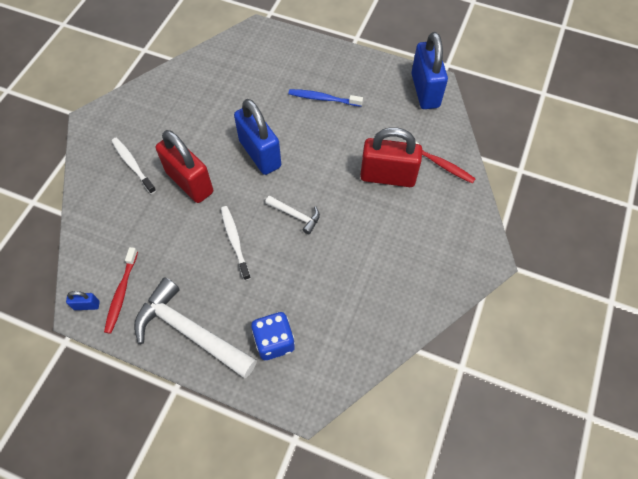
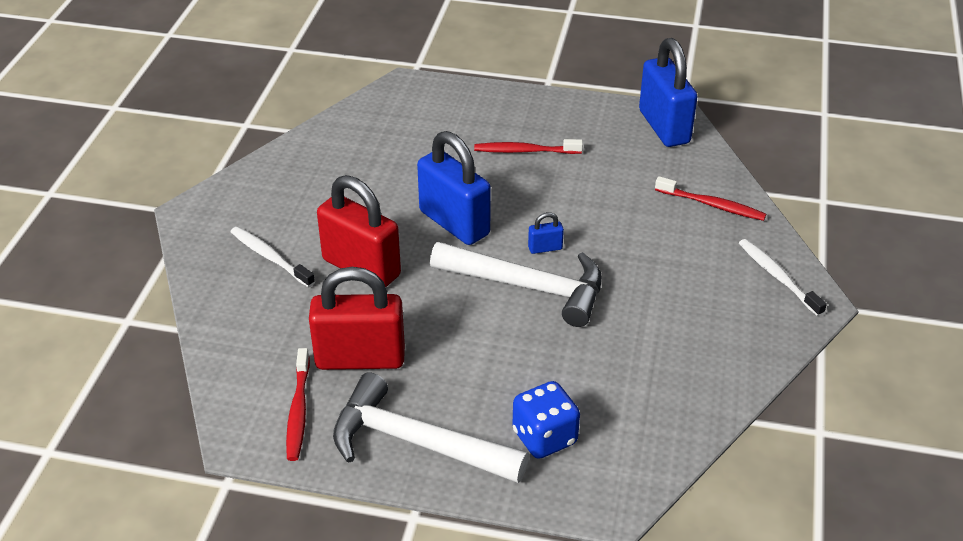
camera: 10 degrees left, 20 degrees down
(87, 305) = (249, 432): blue padlock -> blue padlock (545, 248)
(235, 241) = (449, 327): white toothbrush -> white toothbrush (777, 277)
(296, 215) = (528, 287): white hammer -> white hammer, size x2.07
(323, 99) = (525, 151): blue toothbrush -> red toothbrush
(388, 176) = (644, 227): red padlock -> red padlock (360, 358)

